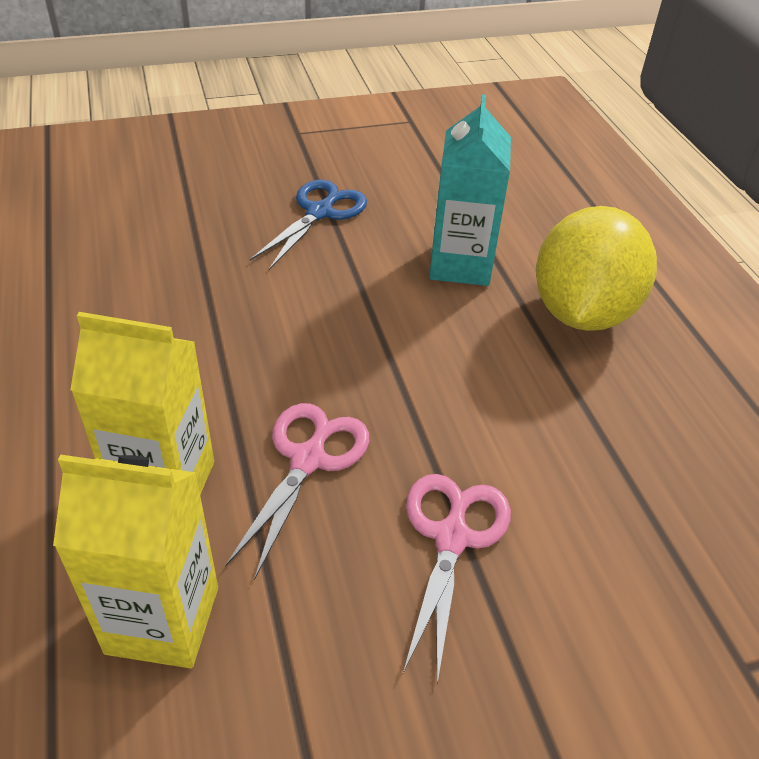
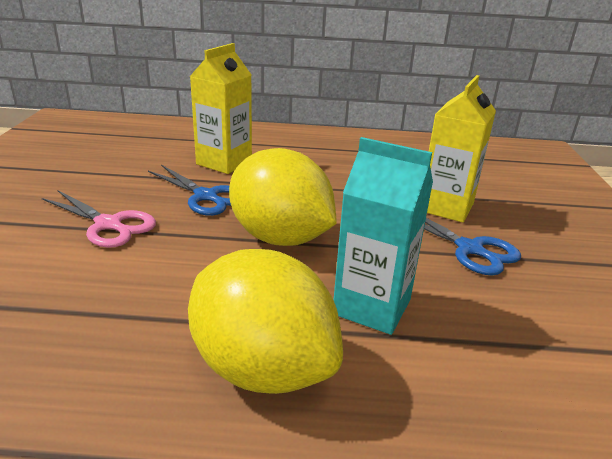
camera: 110 degrees right, 15 degrees down
(163, 620) = (152, 154): yellow carton -> yellow carton (446, 207)
(308, 460) = (206, 196): pink scissors -> blue scissors
(379, 350) = (280, 237): none -> yellow lemon

